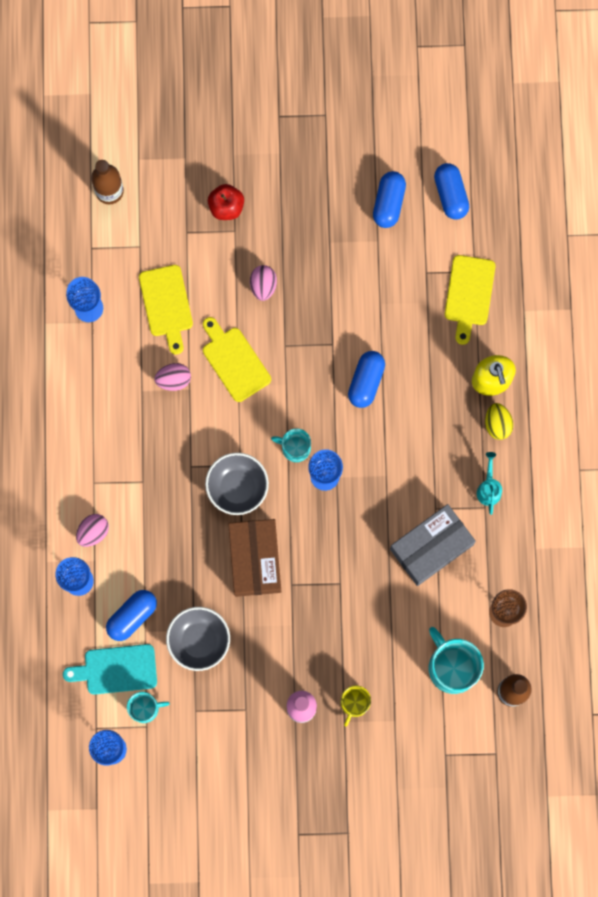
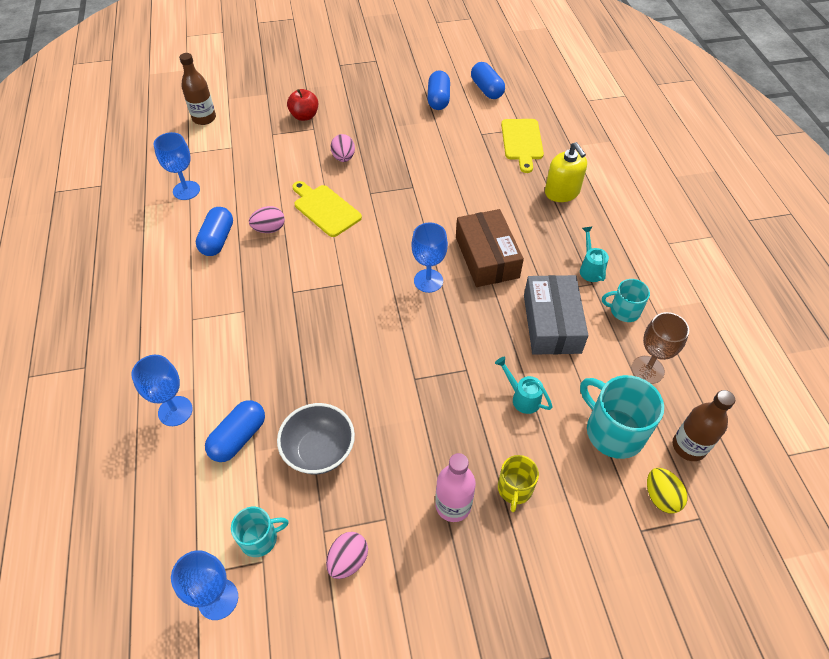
camera: 10 degrees left, 25 degrees down
(93, 532) = (192, 362): pink egg -> pink egg (348, 560)
(116, 669) = (221, 498): turquoise cutting board -> none
(166, 304) = (258, 179): yellow cutting board -> none
(237, 487) = (342, 302): grey bowl -> none
(255, 559) = (371, 361): brown box -> brown box (486, 257)
(295, 448) = (394, 263): turquoise mug -> turquoise mug (624, 310)
(366, 382) = (450, 207): blue capsule -> blue capsule (217, 240)
(382, 620) = (522, 397): none -> turquoise watering can
(431, 547) = (552, 323): grey box -> grey box turned 45 degrees counterclockwise
(497, 424) = (579, 221): yellow egg -> yellow egg (661, 497)

